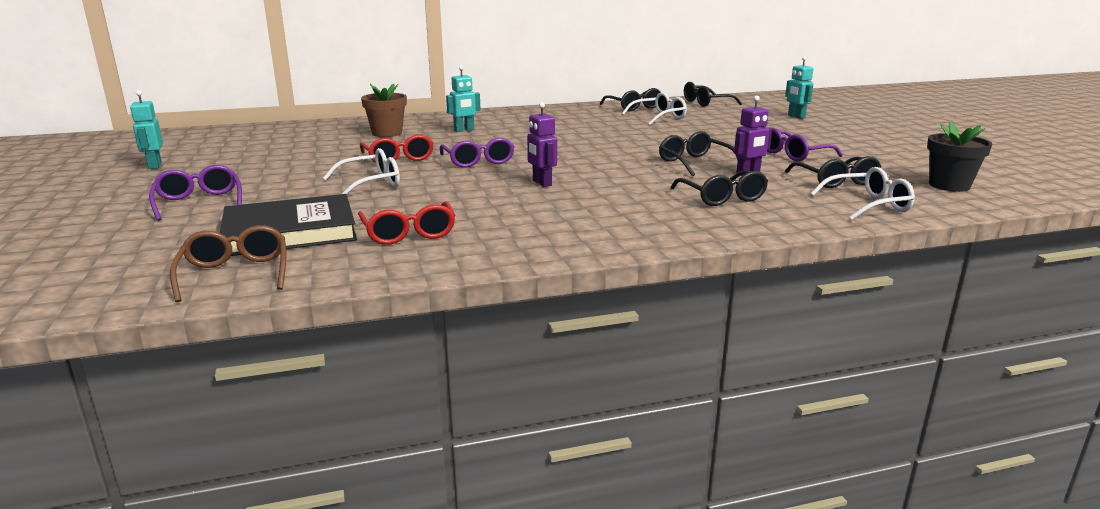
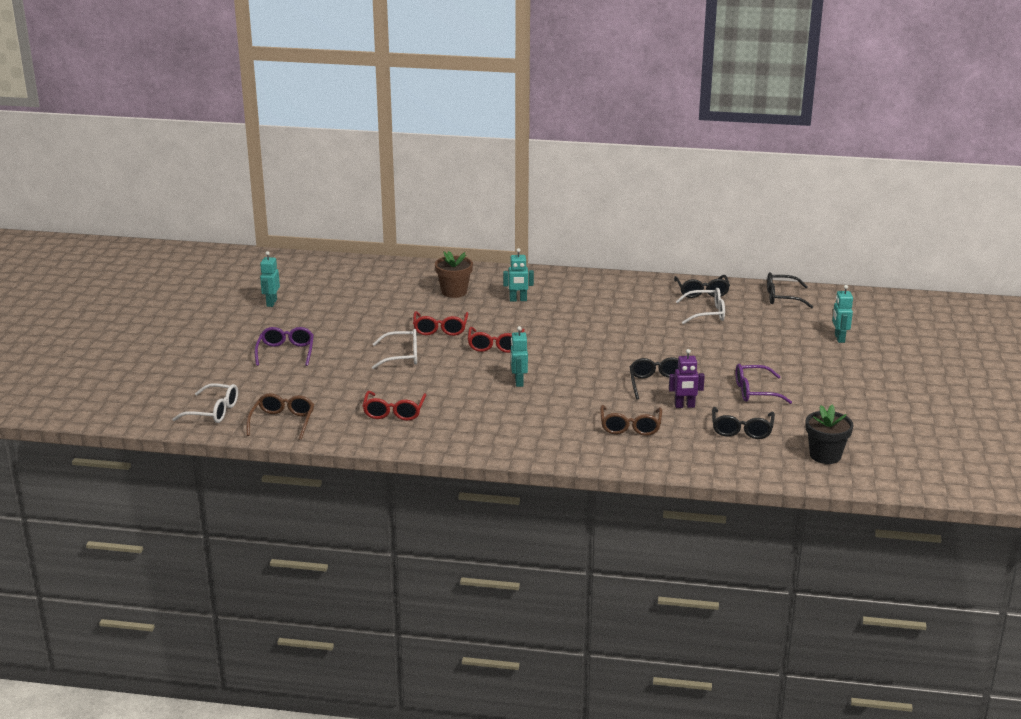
camera: 25 degrees right, 5 degrees up
(290, 231) = (327, 394): black book -> none
(478, 161) = (495, 346): purple glasses -> red glasses
(541, 183) = (518, 382): purple robot -> turquoise robot
(722, 197) = (630, 427): black glasses -> brown glasses
(868, 205) = (727, 459): white glasses -> white glasses (213, 411)

